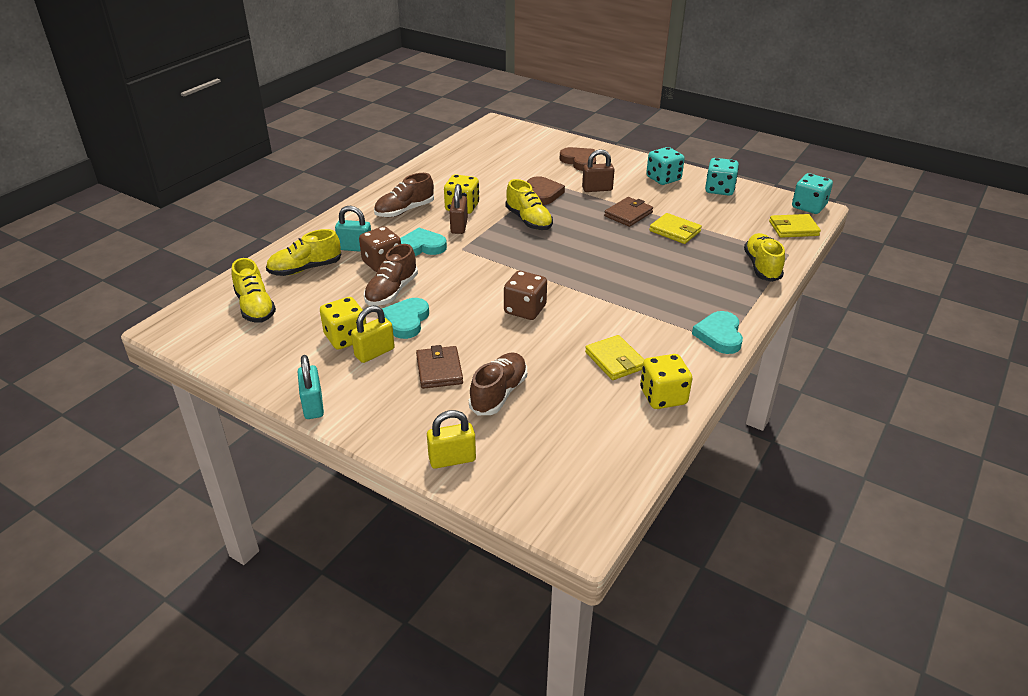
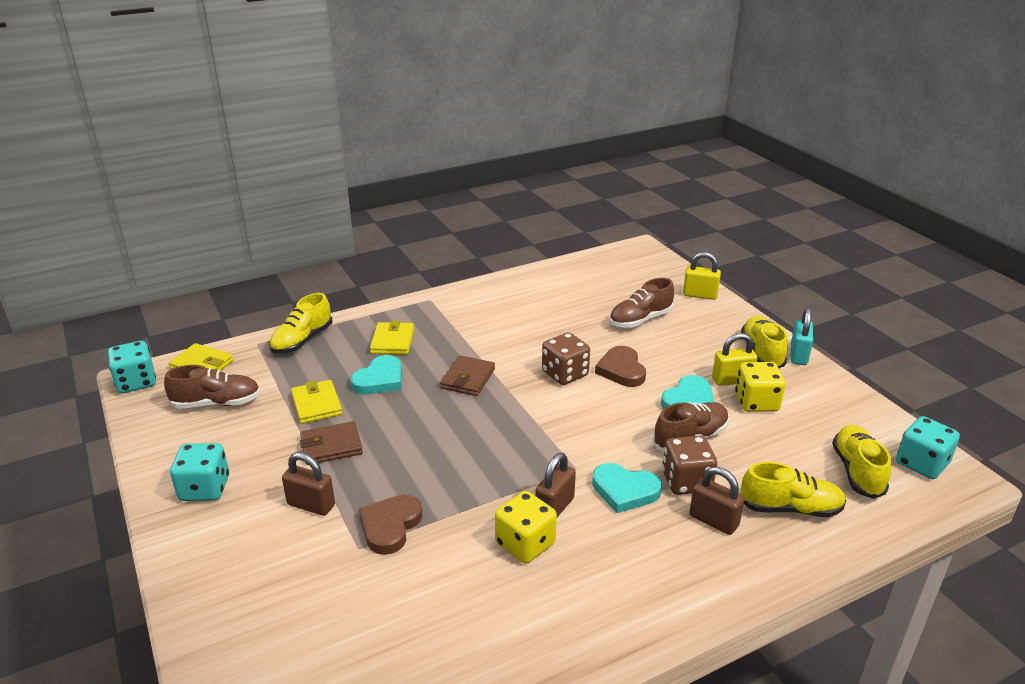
camera: 150 degrees left, 5 degrees down
(355, 248) = (713, 521): turquoise padlock -> brown padlock
(404, 210) = (613, 571): brown shoe -> brown shoe (216, 403)
(439, 370) = (679, 349): brown wallet -> brown wallet (468, 379)
(528, 220) = (458, 483): yellow shoe -> yellow shoe (762, 352)
(579, 161) = (257, 580): brown heart -> brown heart (621, 370)
(615, 360) = (529, 313): yellow wallet -> yellow wallet (392, 341)
(663, 396) = (522, 284): yellow dice -> none
(719, 189) = (175, 442): turquoise dice -> turquoise dice (921, 464)
(719, 335) = (427, 304): turquoise heart -> turquoise heart (380, 379)

